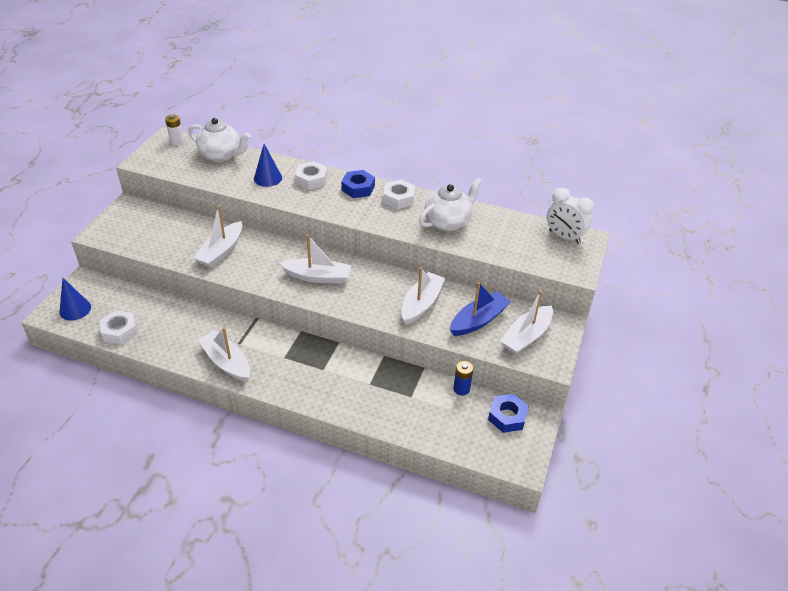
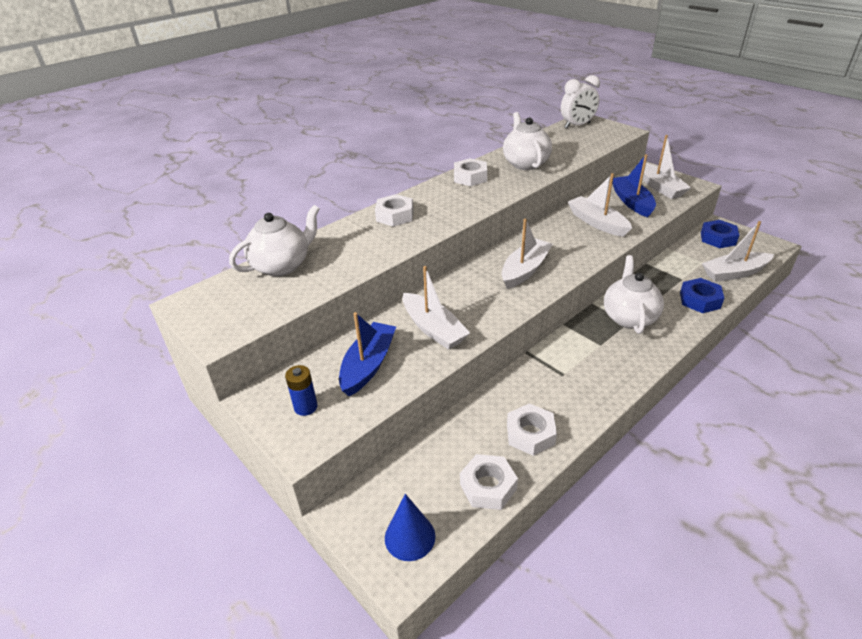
camera: 60 degrees left, 5 degrees down
(171, 339) = (530, 434): none -> white nut
(173, 235) = (368, 365): none -> blue boat
(177, 142) = (208, 296): white battery -> none
(226, 362) = (592, 391): white boat -> white boat (734, 273)
(268, 178) = (365, 241): blue cone -> none
(329, 368) = (629, 317): none -> white teapot
(358, 188) = (434, 193): blue nut -> blue nut (699, 300)
(461, 389) = (679, 251): blue battery -> blue battery (306, 407)

